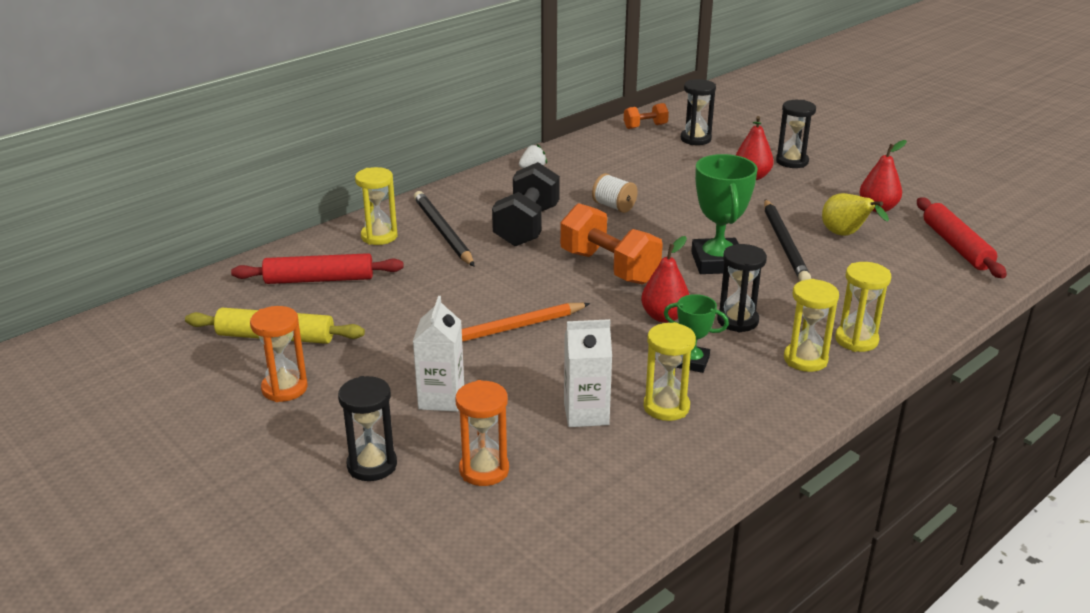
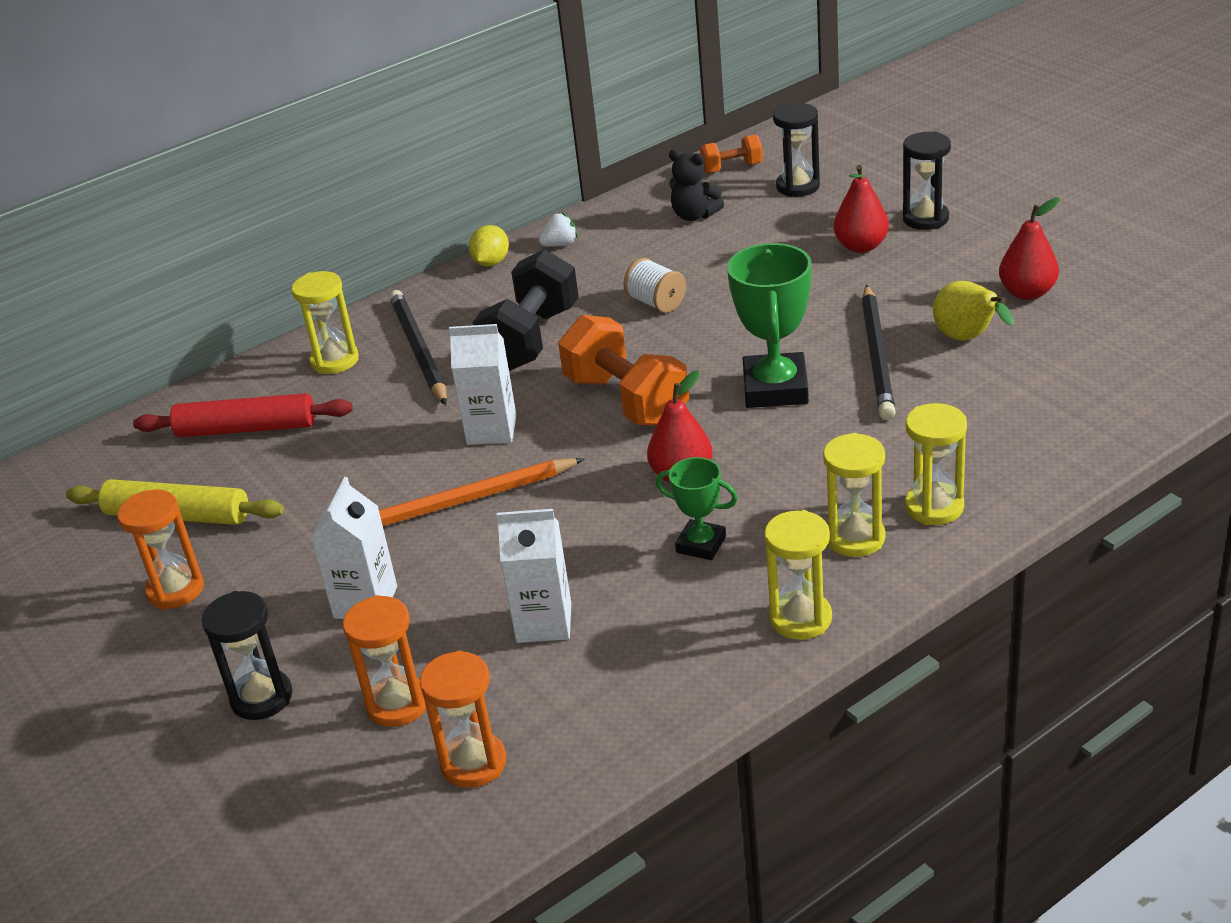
camera: 10 degrees right, 5 degrees up
(484, 177) = (491, 262): none -> yellow lemon
(512, 284) = (491, 430): none -> white carton
(556, 512) = (473, 763): none -> orange hourglass
(626, 154) = (694, 215): none -> black teddy bear
(666, 407) = (650, 612): yellow hourglass -> yellow hourglass (800, 619)
(737, 321) = (779, 480): black hourglass -> none
(956, 246) = (1122, 352): red rolling pin -> none

